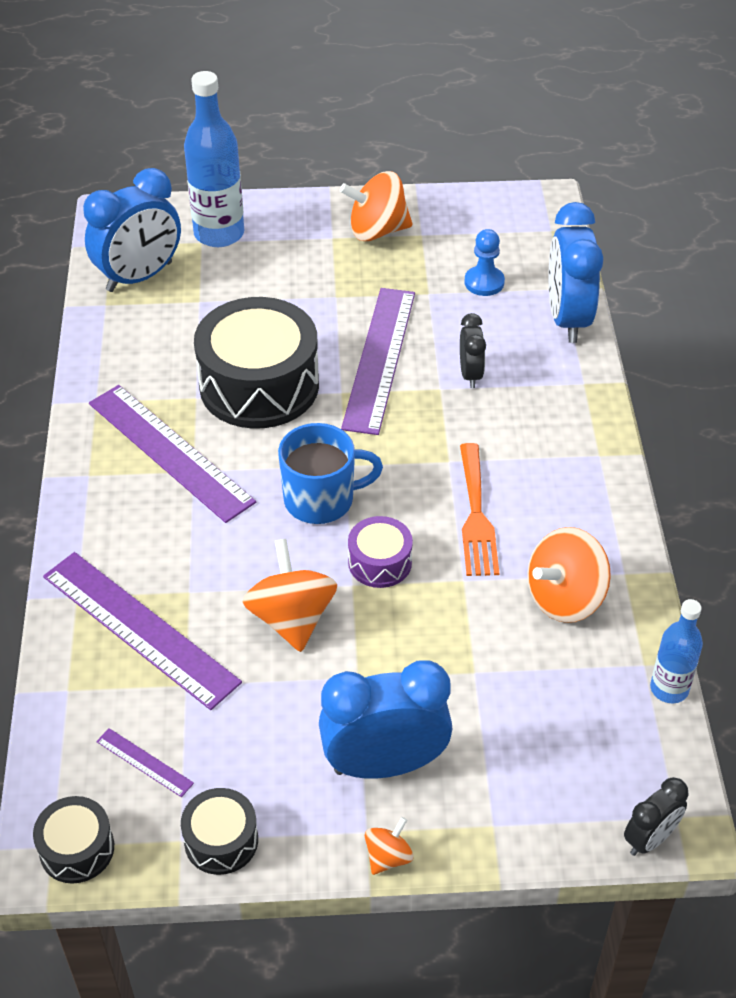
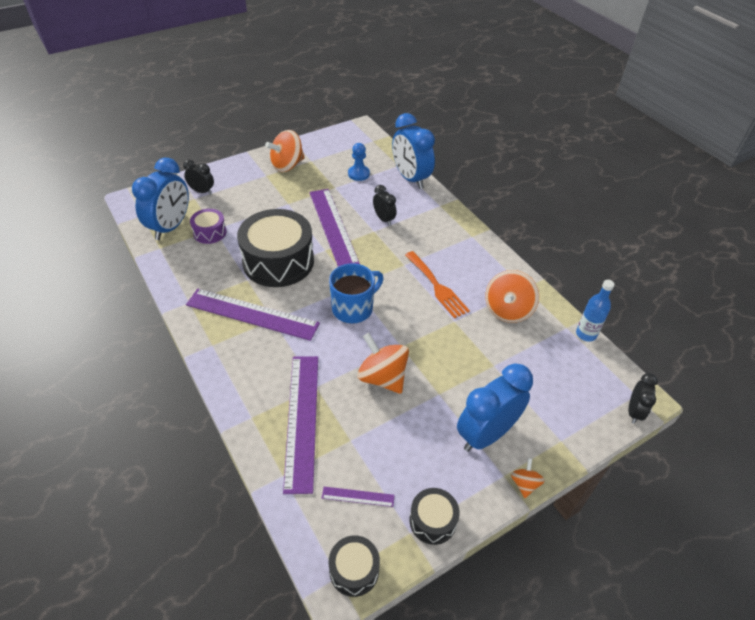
camera: 30 degrees left, 0 degrees up
(139, 628) = (302, 420): purple ruler -> purple ruler turned 75 degrees clockwise
(219, 234) = (202, 191): blue bottle -> black clock
(380, 562) = (407, 329): purple drum -> purple drum (210, 232)

